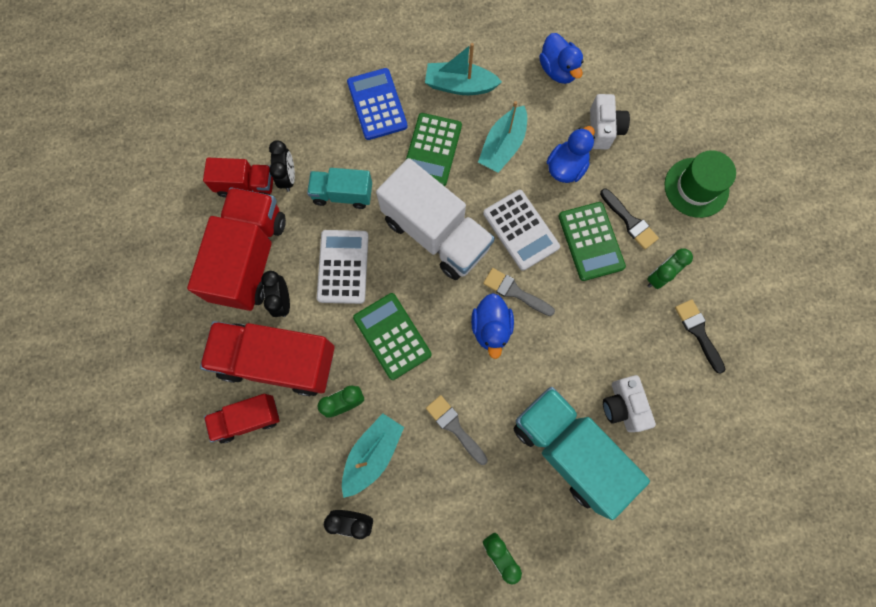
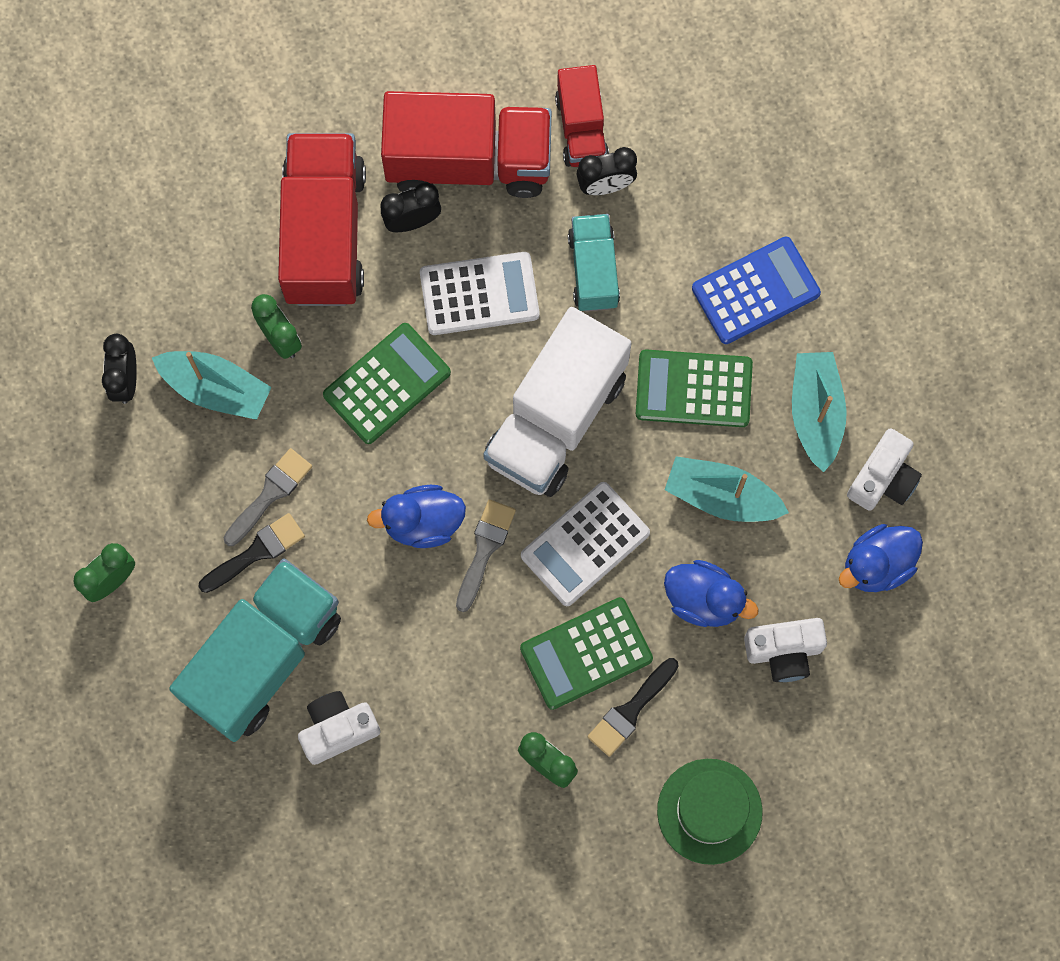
camera: 80 degrees right, 0 degrees up
(248, 419) = (238, 212): red truck -> none
(506, 58) = (883, 478): none -> white camera
(698, 332) = (469, 832): black brush -> black brush (257, 552)

